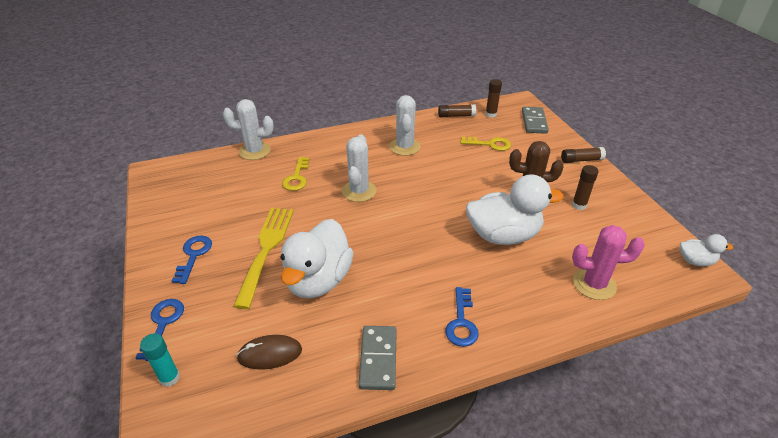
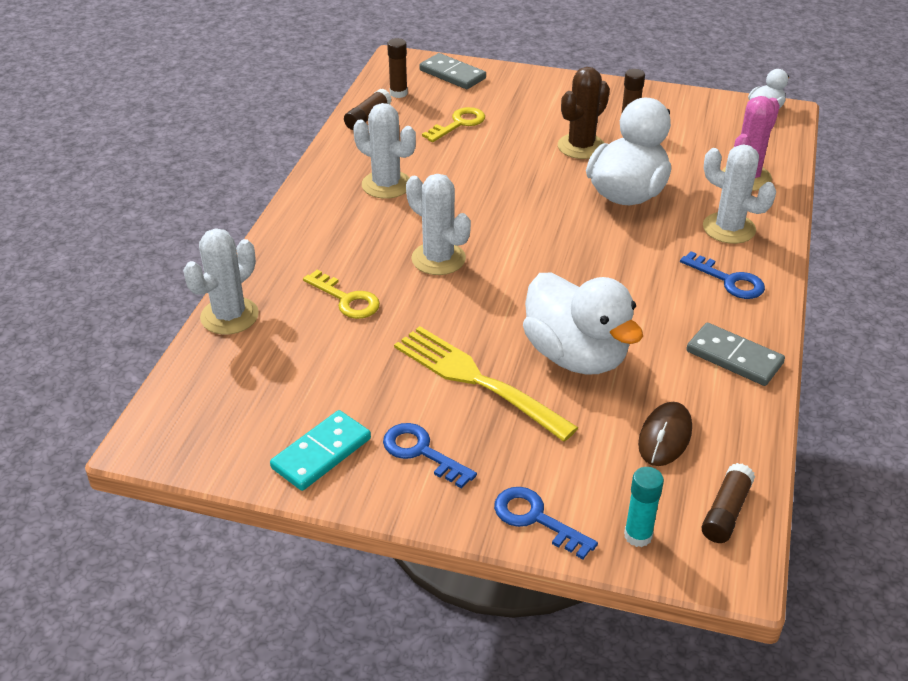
camera: 55 degrees left, 0 degrees up
(173, 222) = (321, 453): none -> turquoise domino
(521, 299) = (729, 228): none -> white cactus
(581, 160) = (558, 84): brown glue stick -> brown glue stick (726, 512)

